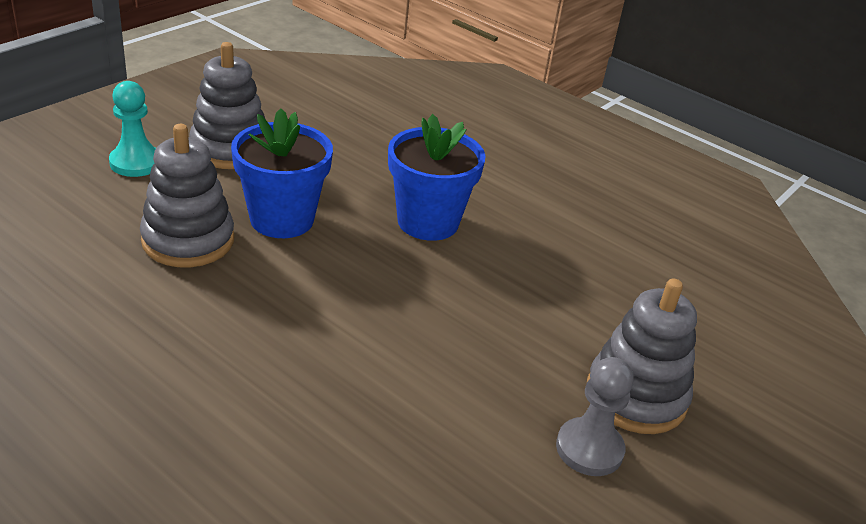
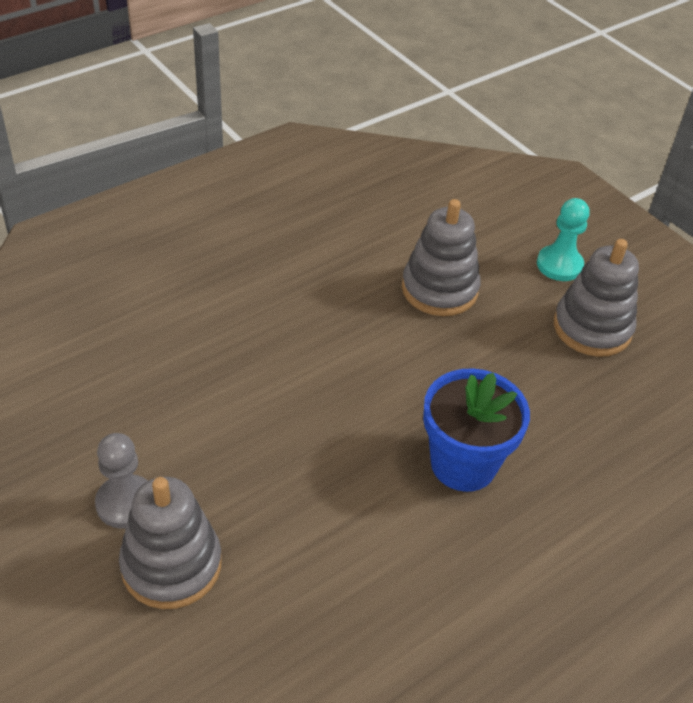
camera: 105 degrees right, 10 degrees up
(282, 219) = (469, 351): blue flower pot -> none

